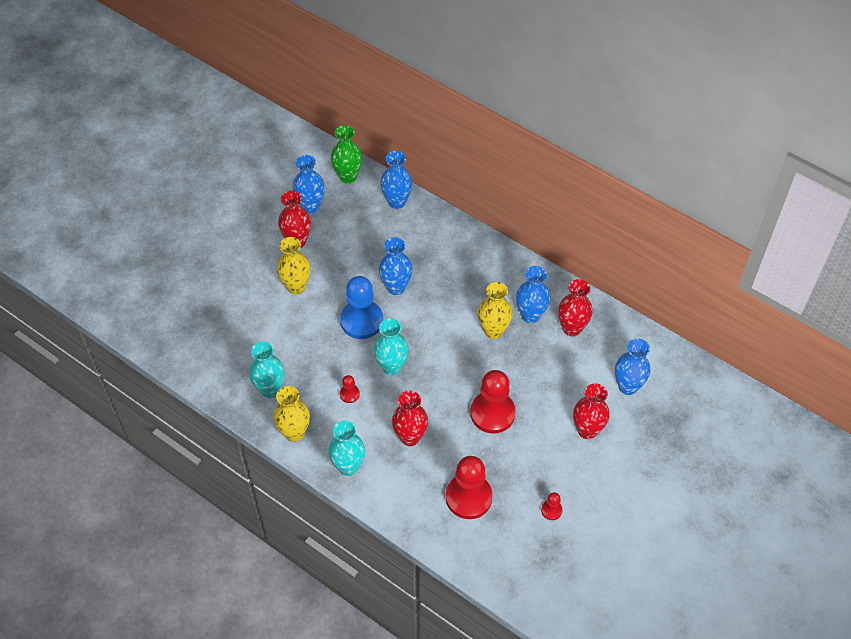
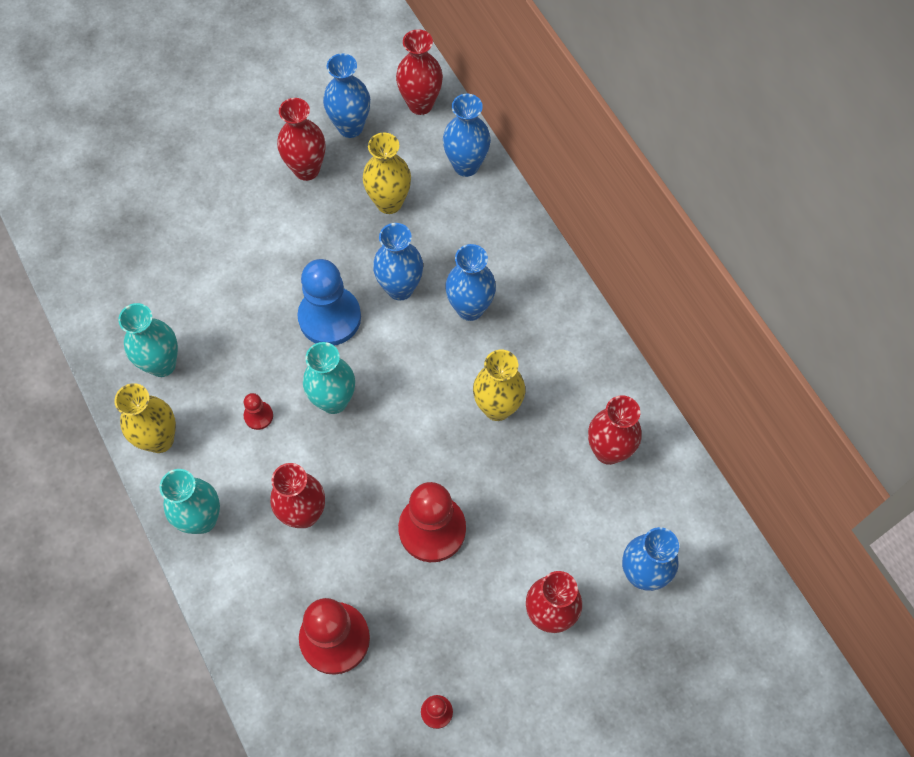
camera: 25 degrees right, 10 degrees up
(296, 287) = (271, 233): yellow vase -> yellow vase (389, 202)
(348, 177) = (420, 104): green vase -> red vase
(530, 315) = (561, 406): blue vase -> blue vase (470, 308)

